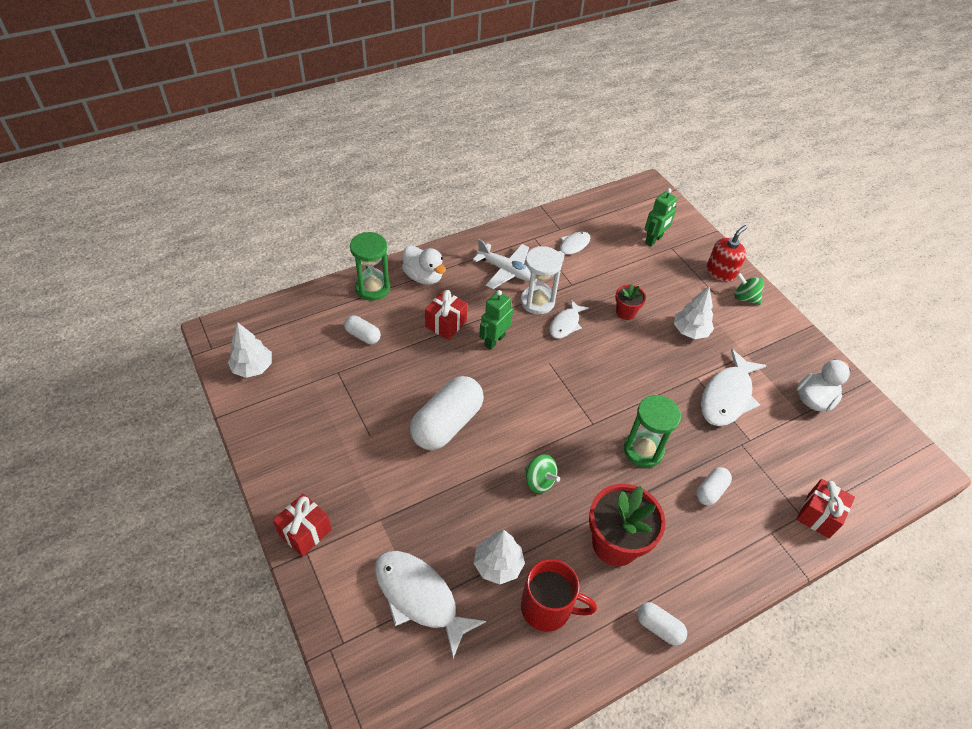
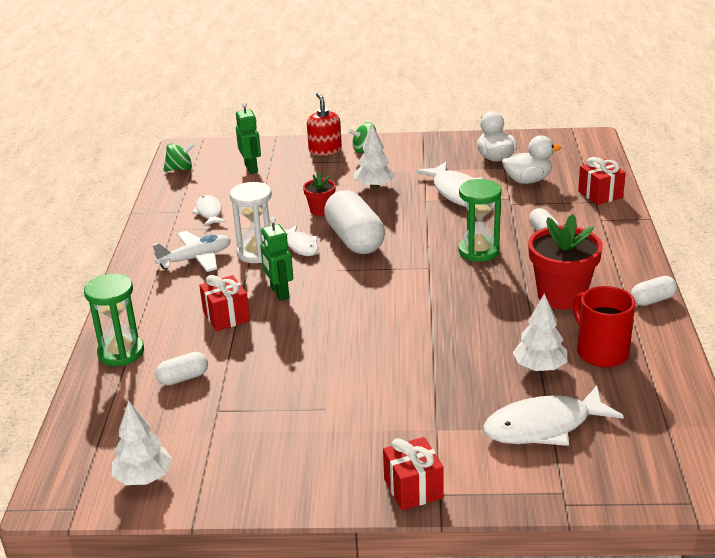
camera: 55 degrees left, 20 degrees down
(423, 276) = (144, 313): white duck -> white duck (528, 180)
(447, 423) = (356, 352): white capsule -> white capsule (355, 239)
(539, 481) = (467, 316): green spinning top -> green spinning top (180, 169)
(547, 608) = (601, 352): red mug -> red mug turned 75 degrees counterclockwise

